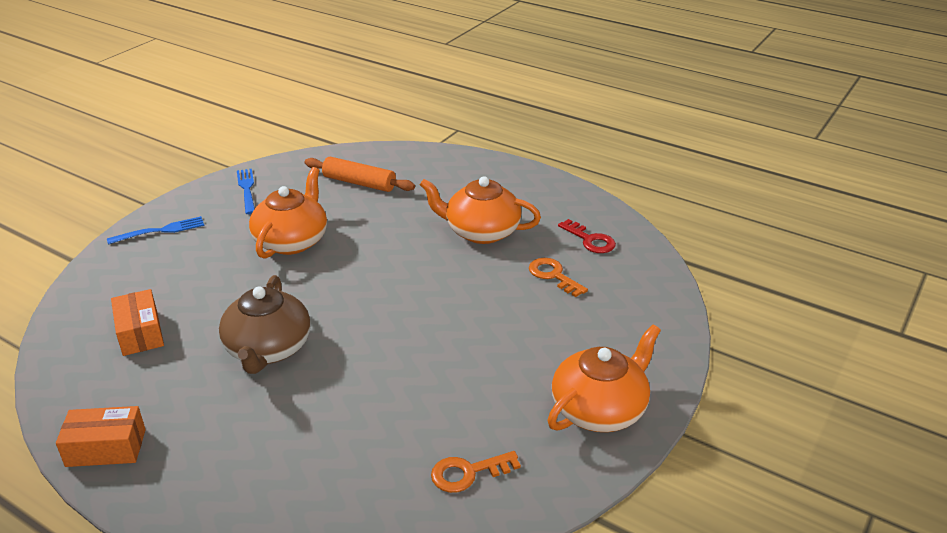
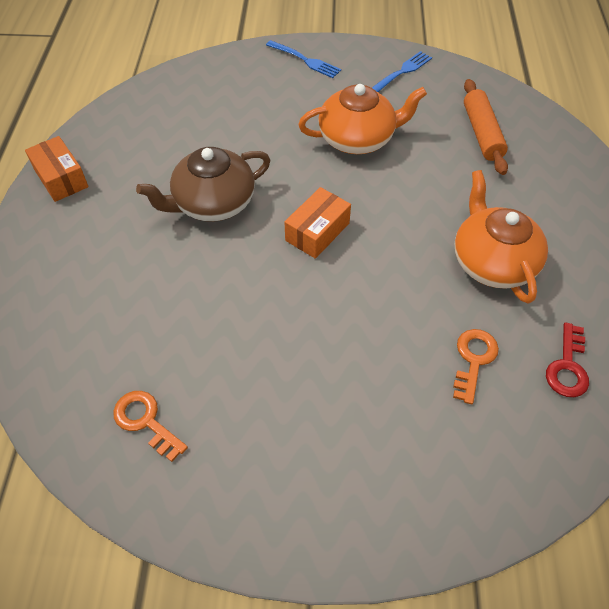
camera: 60 degrees right, 20 degrees up
(140, 333) = (183, 123): orange box -> orange box (317, 232)
(600, 409) = (291, 499): orange teapot -> none

